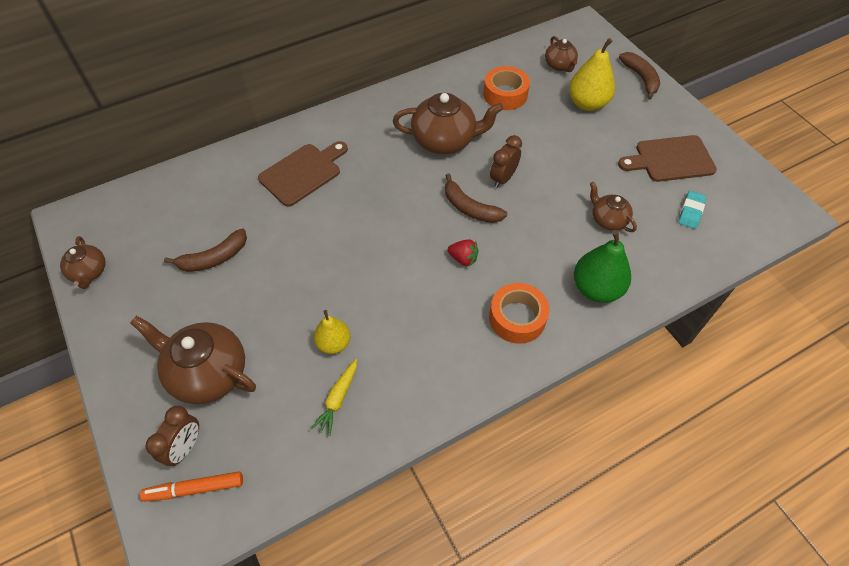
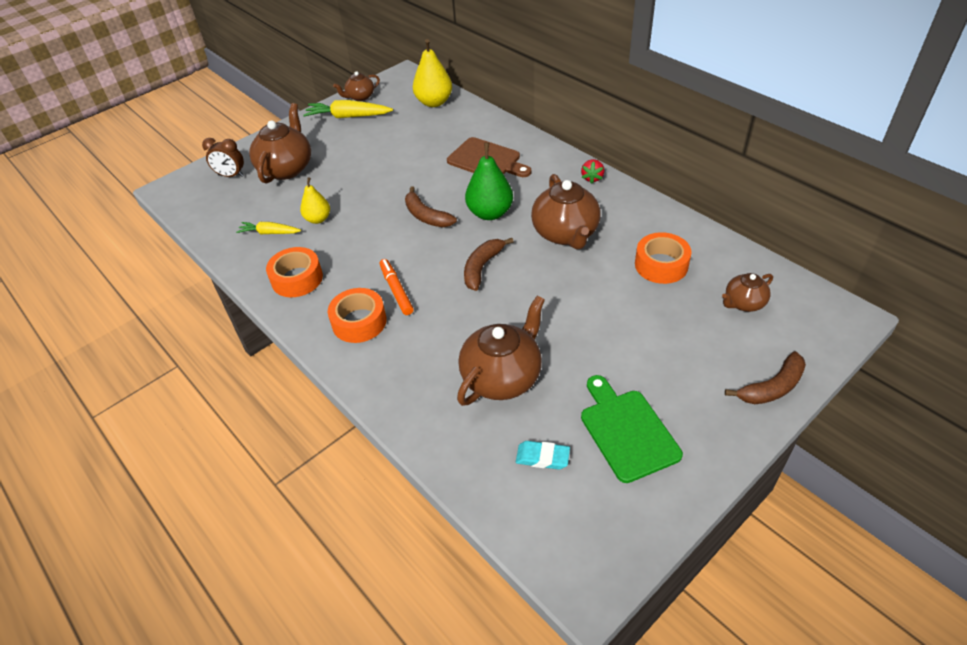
camera: 80 degrees right, 10 degrees down
(128, 291) = (348, 116): none -> yellow carrot
(195, 489) = (202, 188): orange marker -> orange marker (396, 290)
(214, 258) = (385, 142): brown banana -> brown banana (426, 216)
(433, 372) = (297, 279): none -> orange tape
(463, 258) = (419, 274): red strawberry -> red strawberry (592, 178)
(503, 178) = (530, 284): brown clock -> none
(587, 103) = (687, 337): yellow pear -> yellow pear (434, 102)
(596, 288) = (405, 377): green pear -> green pear (490, 213)
(608, 220) = (502, 377): brown teapot -> brown teapot, size x1.81
(670, 159) = (627, 431): brown cutting board -> green cutting board

